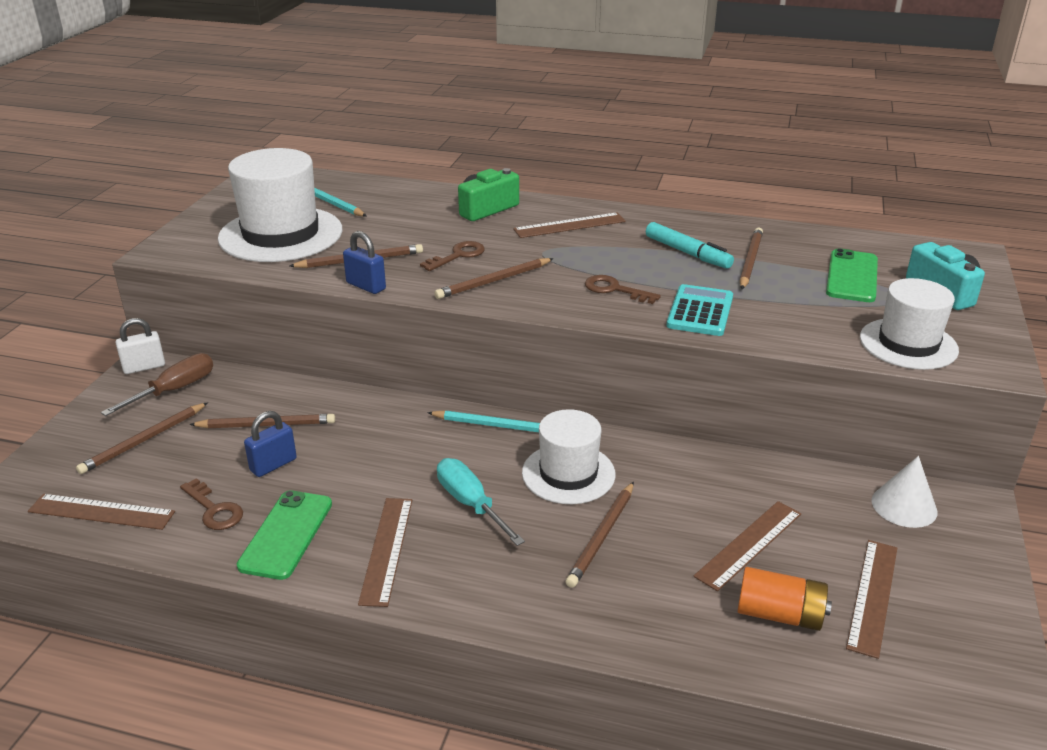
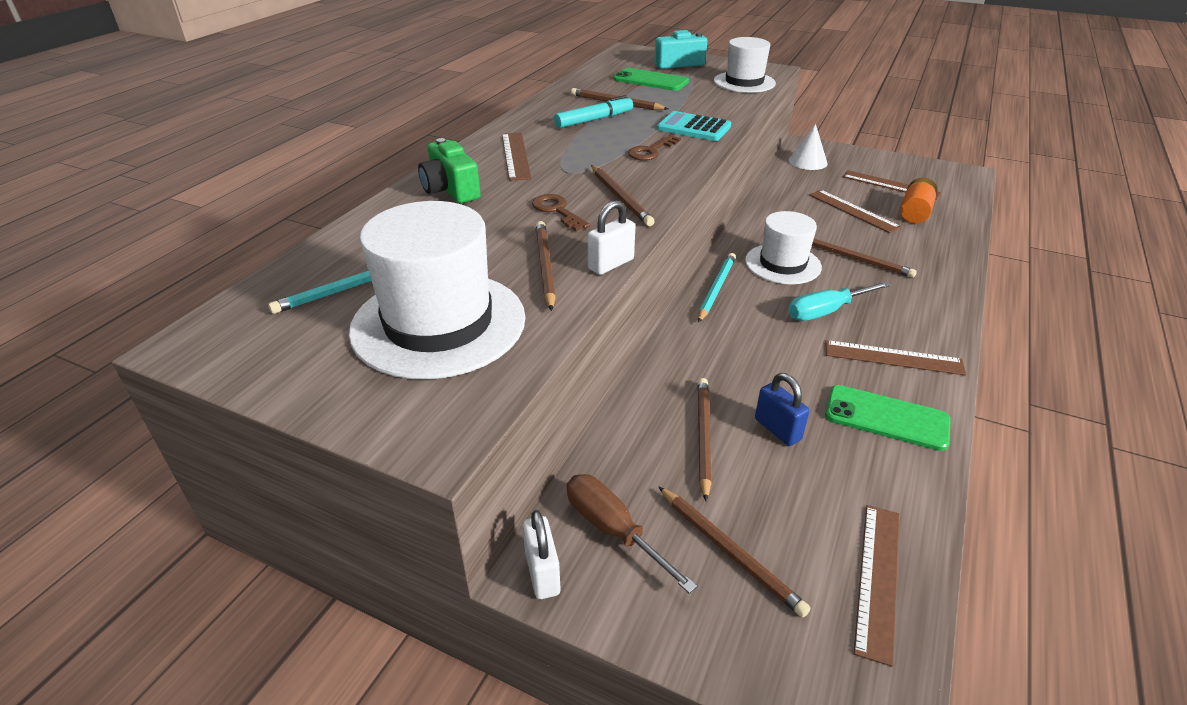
camera: 80 degrees left, 5 degrees up
(214, 510) = (858, 473): brown key -> none
(366, 286) = (611, 264): blue padlock -> white padlock

